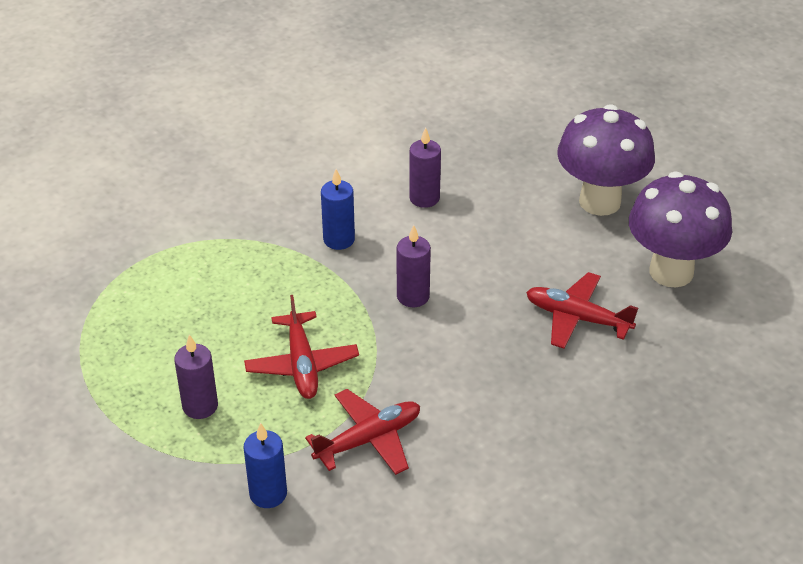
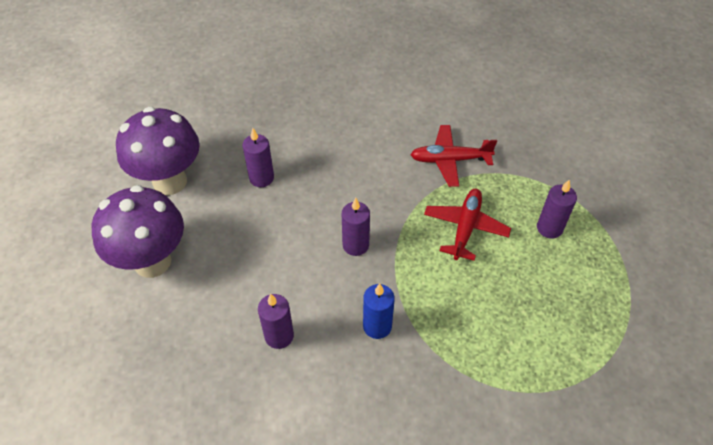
camera: 150 degrees left, 10 degrees up
(268, 494) = (527, 155): blue candle -> none
(577, 318) = (261, 178): red plane -> purple candle

